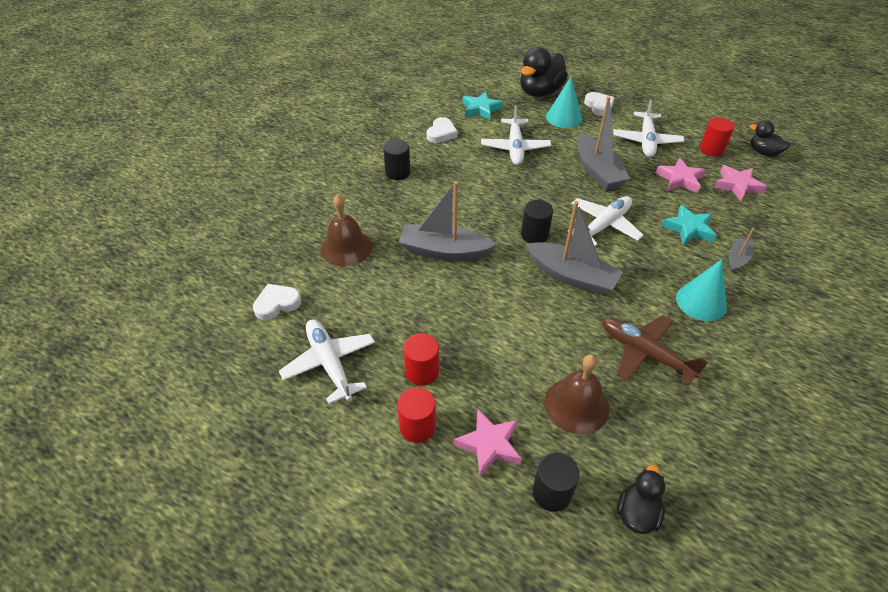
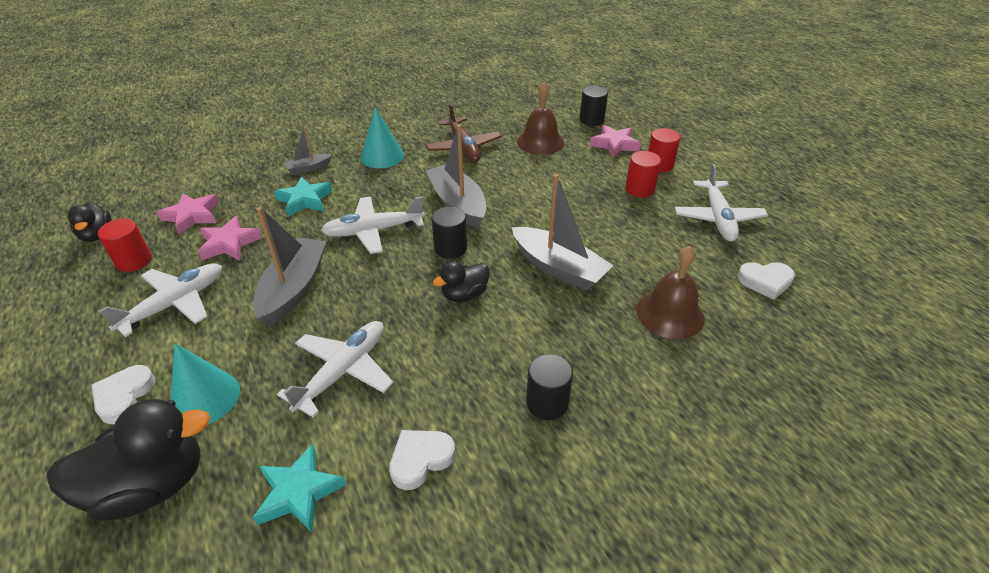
camera: 150 degrees left, 5 degrees down
(637, 513) = (551, 103): black duck -> black duck (464, 295)

